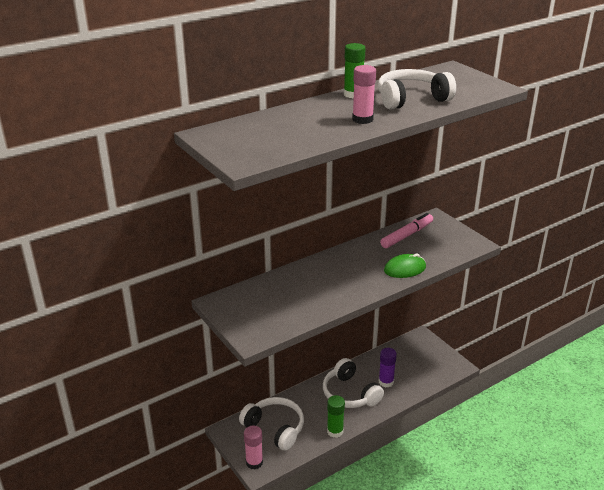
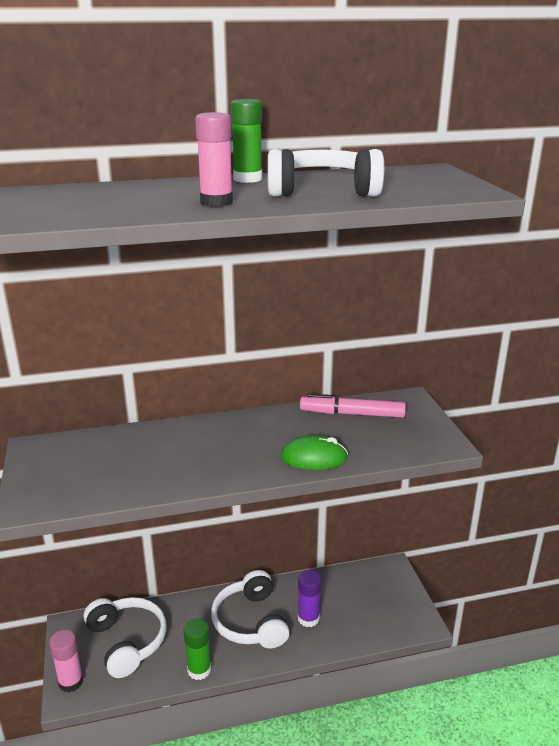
camera: 20 degrees right, 5 degrees down
(407, 235) = (352, 414): pink marker -> pink marker turned 150 degrees counterclockwise

